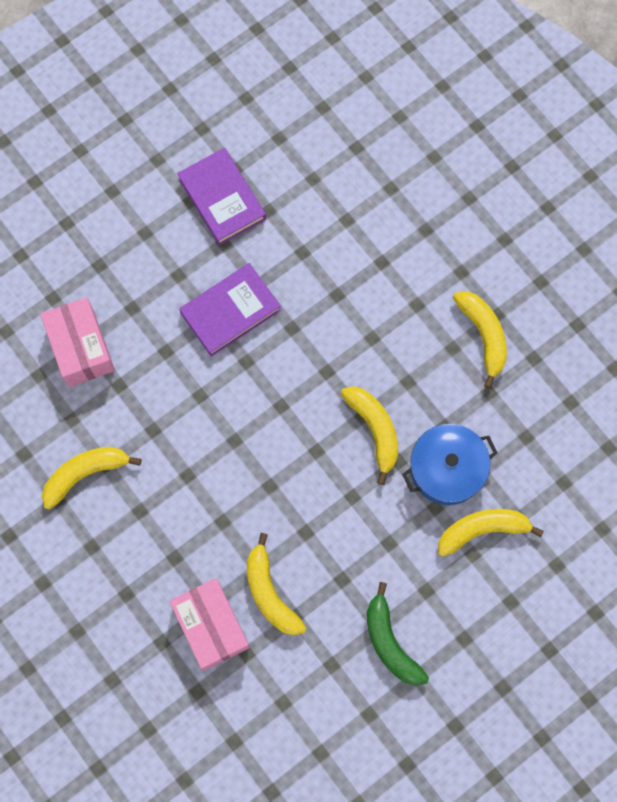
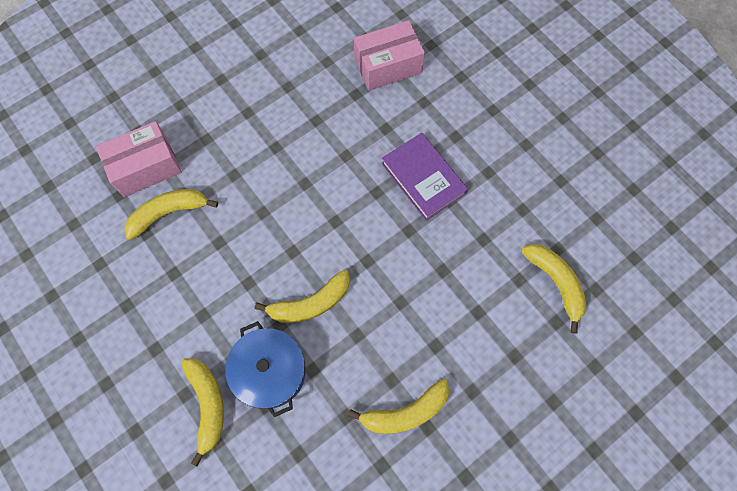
camera: 90 degrees right, 5 degrees down
(85, 474) = (281, 72): yellow banana -> yellow banana (555, 283)
(222, 199) = (530, 170): purple book -> none
(390, 642) = (112, 315): green banana -> none

